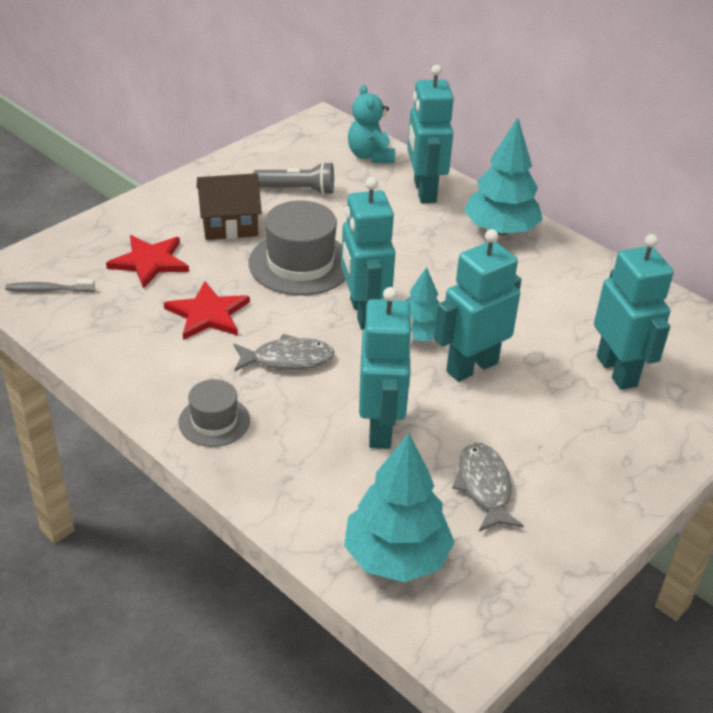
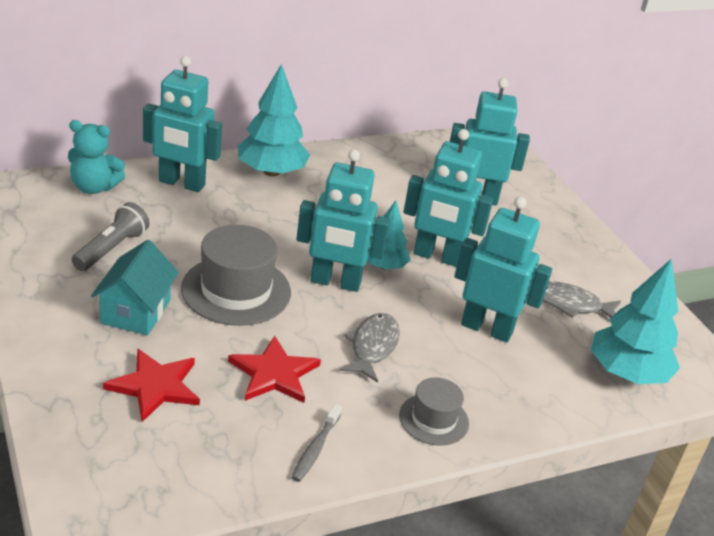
camera: 70 degrees left, 5 degrees down
(48, 290) = (146, 480): grey toothbrush -> grey toothbrush (315, 448)
(229, 225) = (135, 311): brown house -> turquoise house
(471, 367) = (437, 256): turquoise robot -> turquoise robot turned 60 degrees counterclockwise

